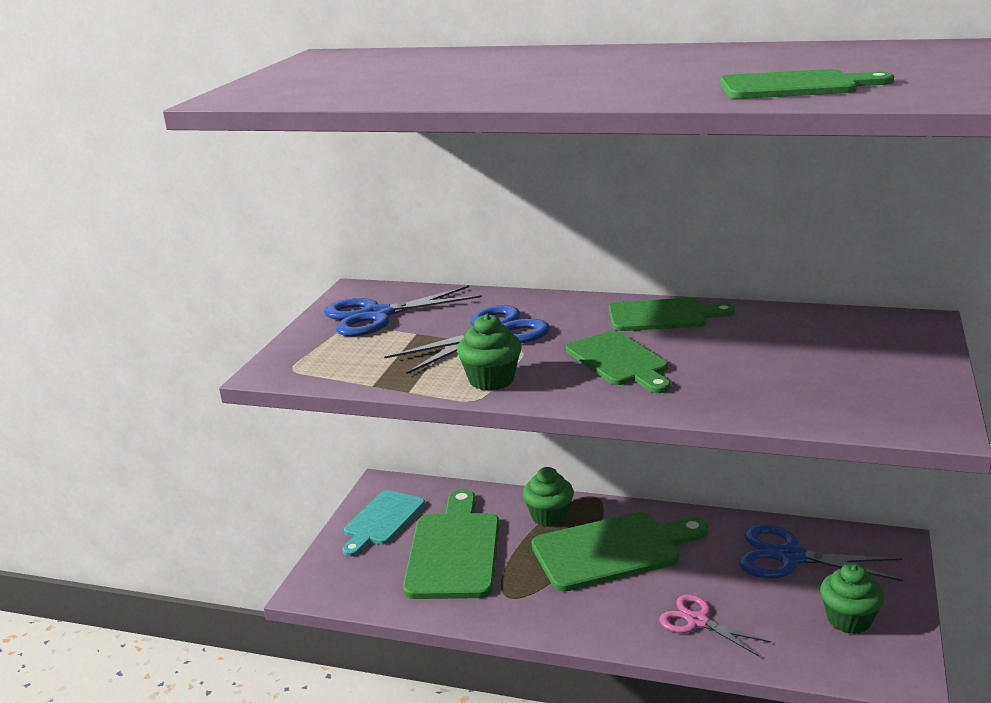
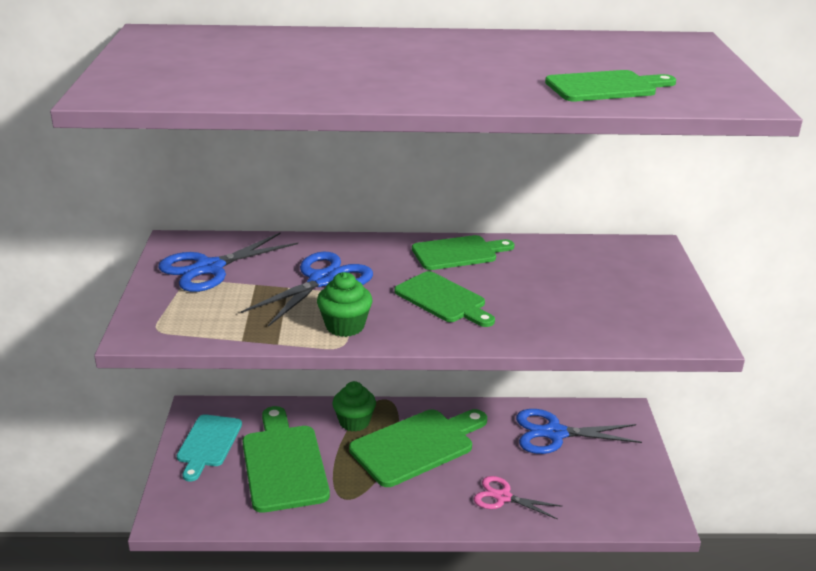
camera: 20 degrees left, 5 degrees up
(849, 619) = (612, 479): green cupcake -> none

